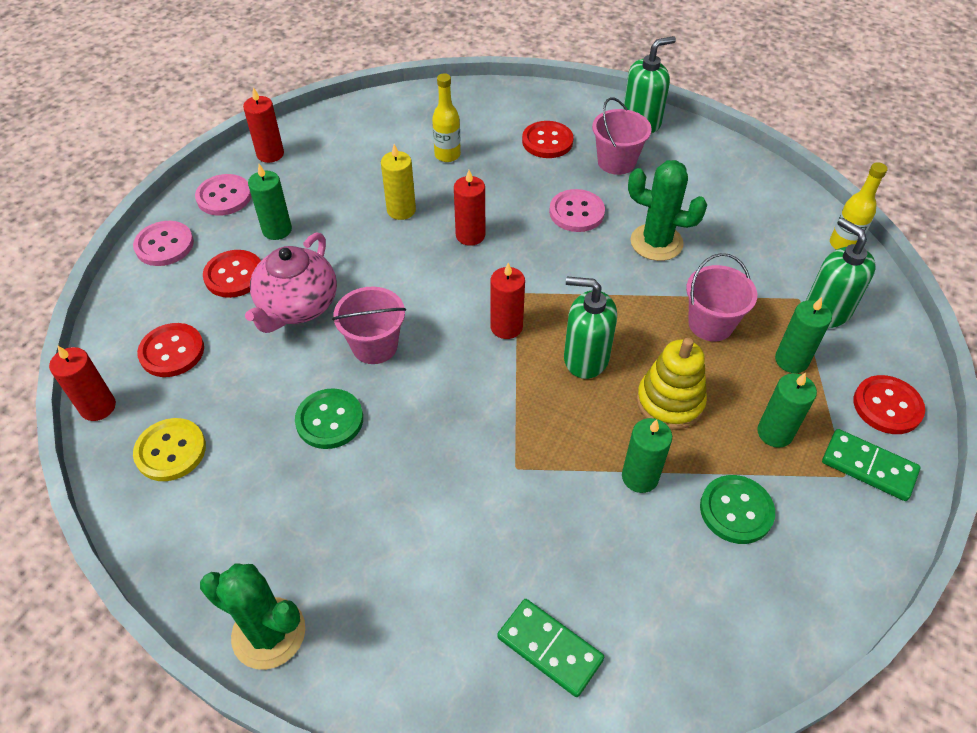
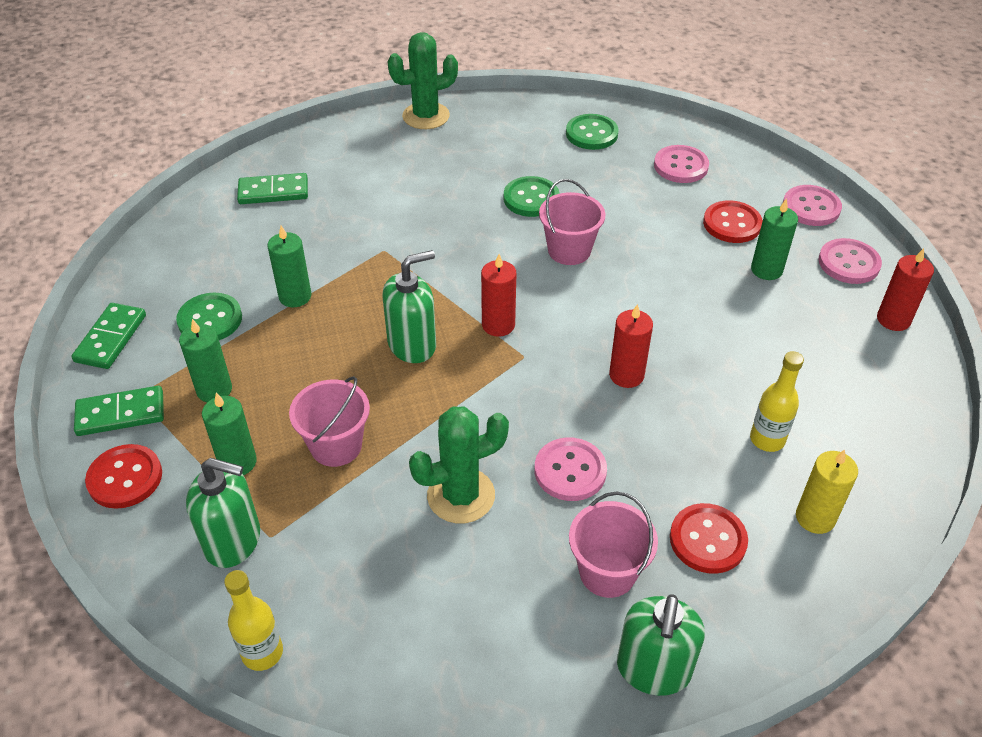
camera: 135 degrees right, 5 degrees down
(98, 407) = (665, 123): red candle -> none
(171, 451) = (591, 134): yellow button -> green button
(172, 351) = (681, 166): red button -> pink button
(297, 306) = (658, 236): pink teapot -> none
(401, 210) = (712, 354): yellow candle -> yellow candle (815, 517)
(669, 402) = (316, 357): yellow stacking toy -> none
(845, 561) = (110, 338): none -> green domino

